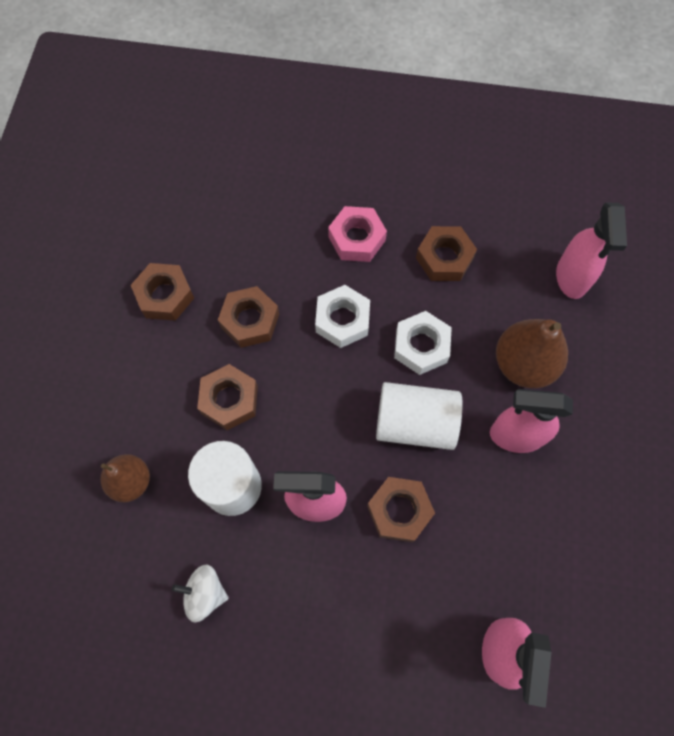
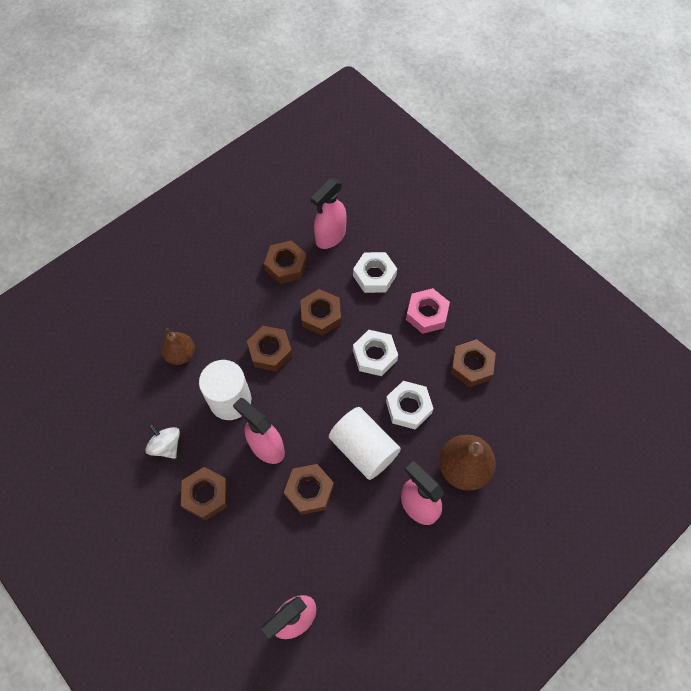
camera: 40 degrees right, 5 degrees down
(270, 238) = (374, 276): none -> white nut
(297, 608) = (206, 495): none -> brown nut
(571, 278) = (545, 440): pink spray bottle -> pink spray bottle (330, 237)

